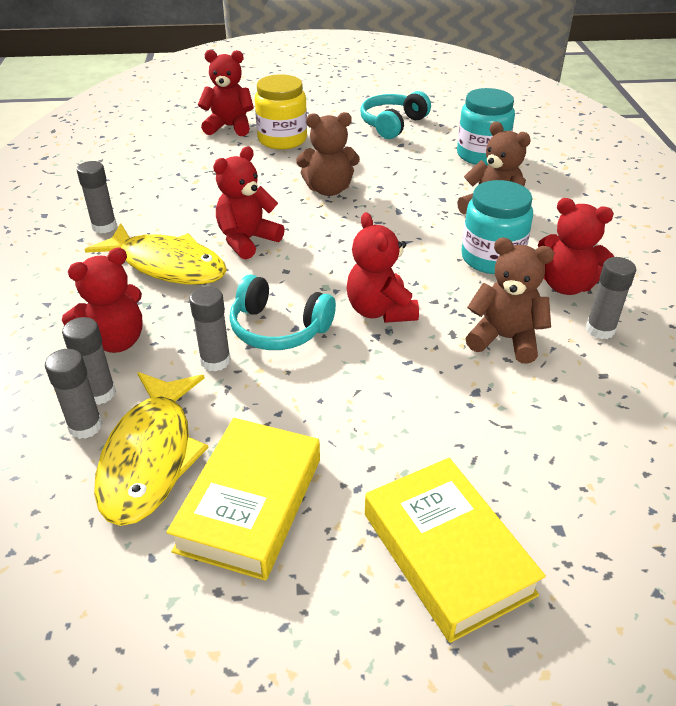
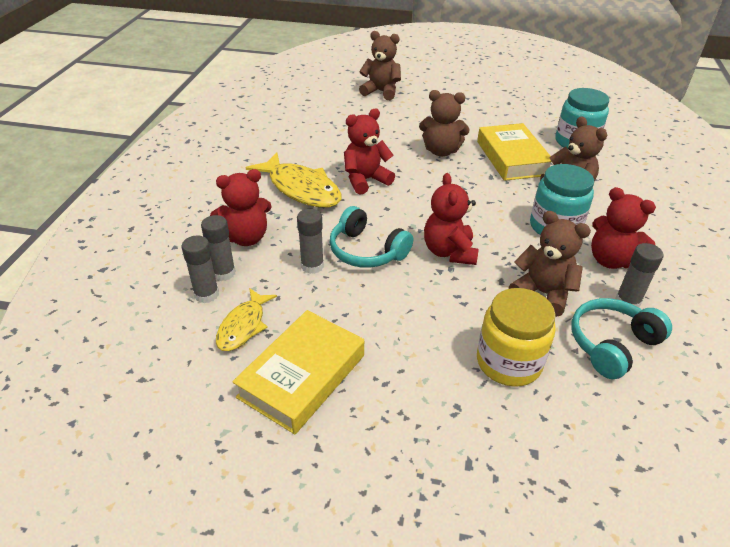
camera: 15 degrees right, 0 degrees up
(104, 226) = (266, 153): grey glue stick -> none
(150, 456) = (243, 326): yellow fish -> yellow fish, size x0.59
(229, 127) = (381, 92): red teddy bear -> brown teddy bear
(282, 139) = (418, 107): yellow jar -> yellow jar (508, 362)
(392, 124) = (510, 107): turquoise headphones -> turquoise headphones (611, 344)
(447, 553) = (437, 449): yellow book -> yellow book (512, 158)

